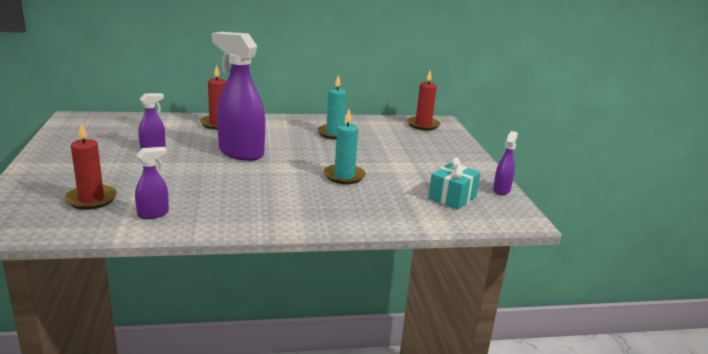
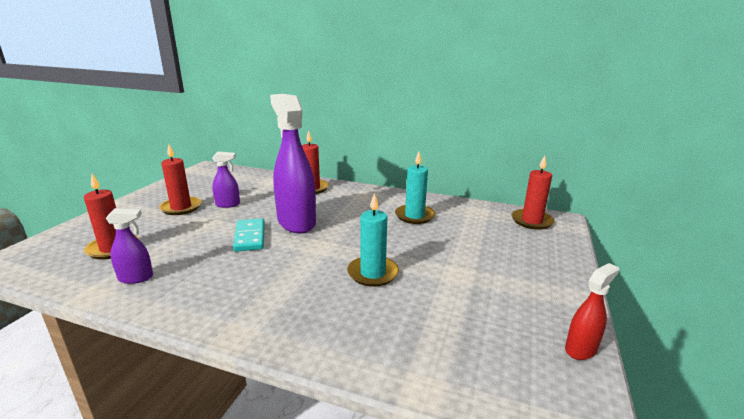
camera: 30 degrees right, 0 degrees up
(106, 158) = (181, 208): none -> red candle
(213, 169) = (250, 237): none -> turquoise domino
(452, 197) = (489, 342): turquoise gift -> none
(501, 190) = (581, 349): purple spray bottle -> red spray bottle

